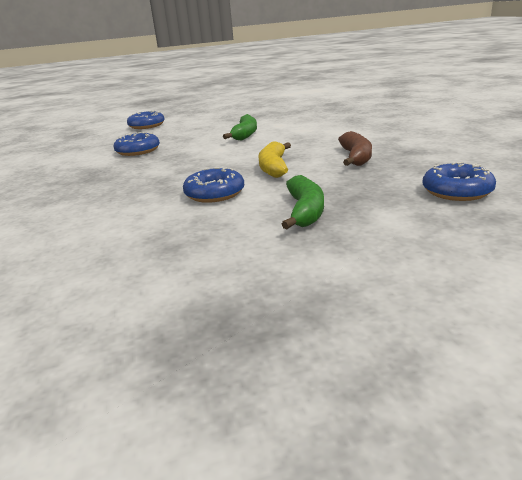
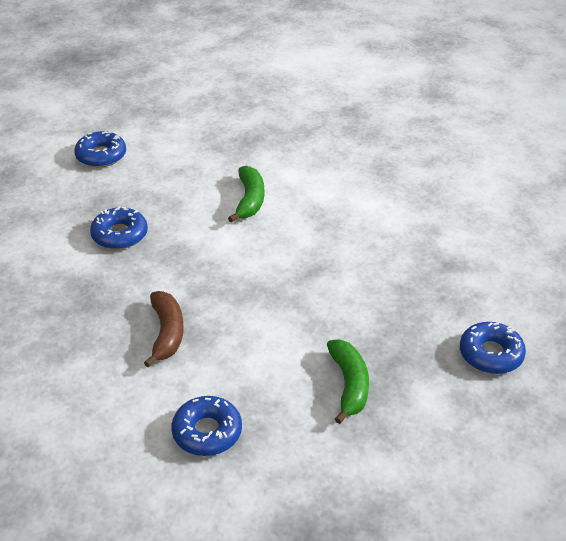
camera: 10 degrees left, 15 degrees up
(214, 193) = (249, 346): blue donut -> blue donut (207, 432)
(274, 167) = (302, 292): yellow banana -> none
(356, 157) = (391, 275): brown banana -> brown banana (167, 333)

